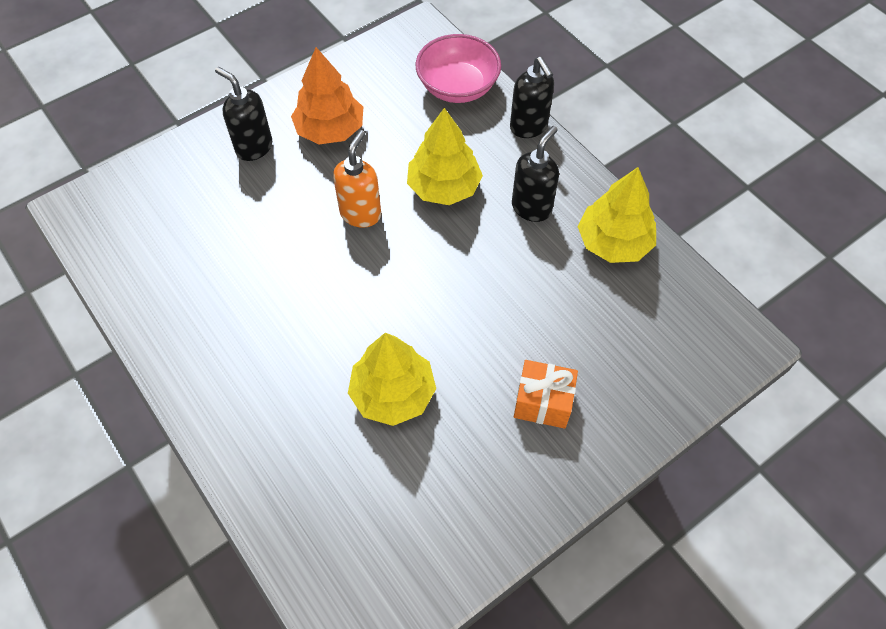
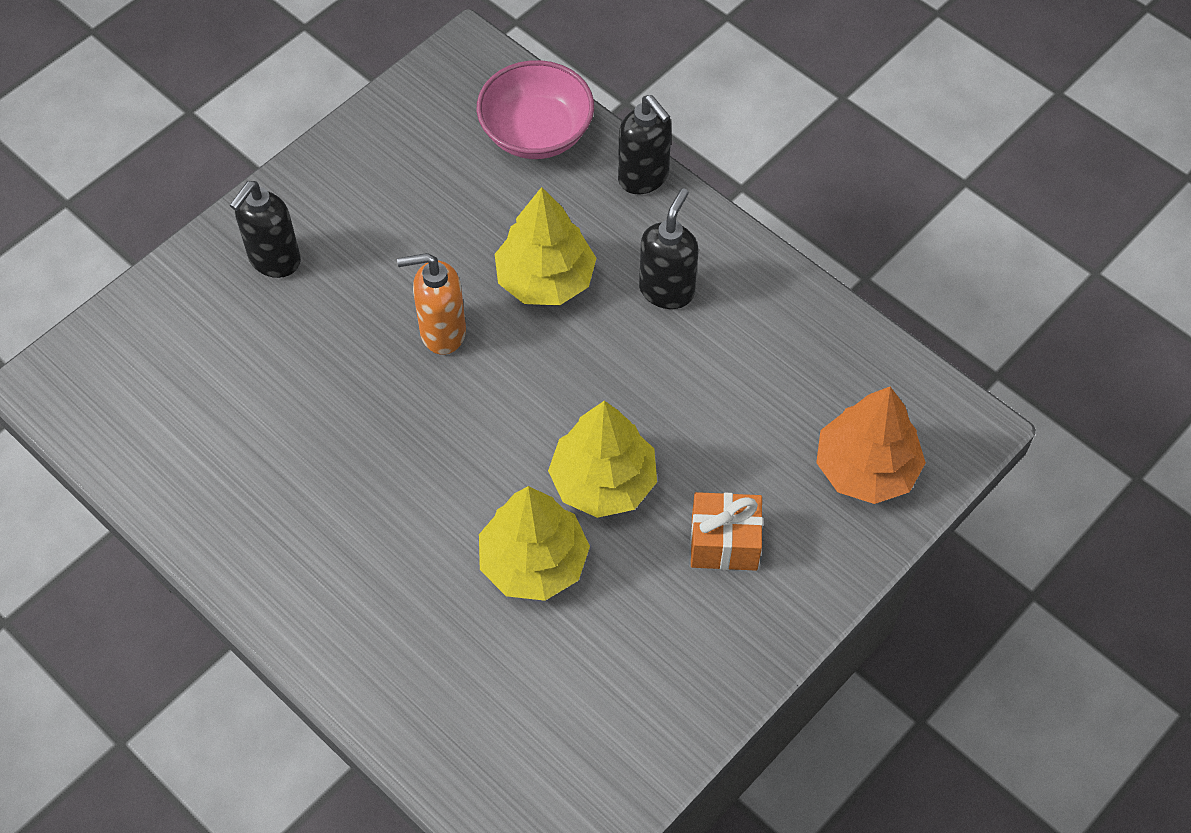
camera: 10 degrees left, 0 degrees up
(253, 147) = (274, 260): black soap dispenser -> black soap dispenser turned 90 degrees counterclockwise
(330, 130) = (374, 220): orange tree -> orange tree (866, 468)
(361, 214) = (442, 332): orange soap dispenser -> orange soap dispenser turned 105 degrees counterclockwise
(613, 242) = (781, 321): yellow tree -> yellow tree (603, 481)

